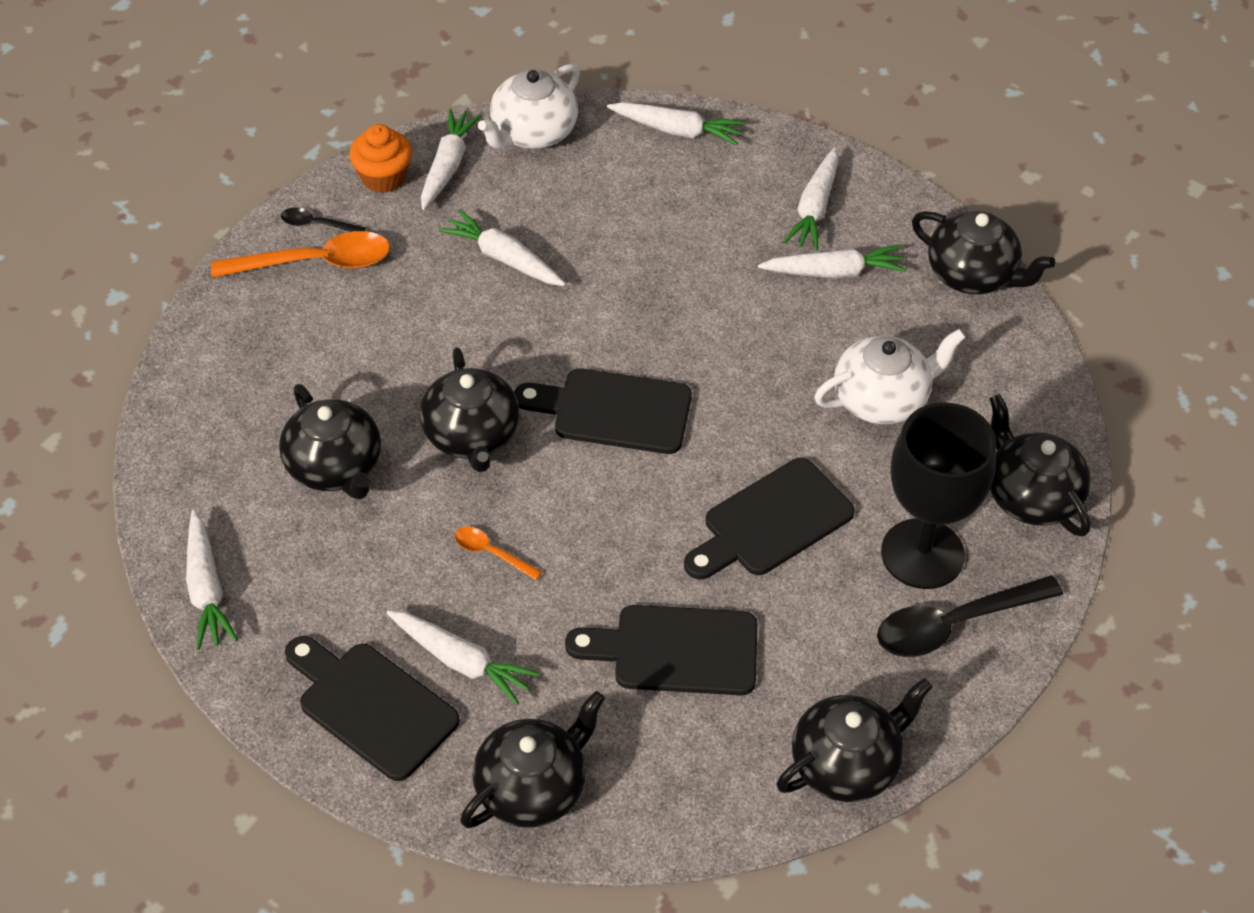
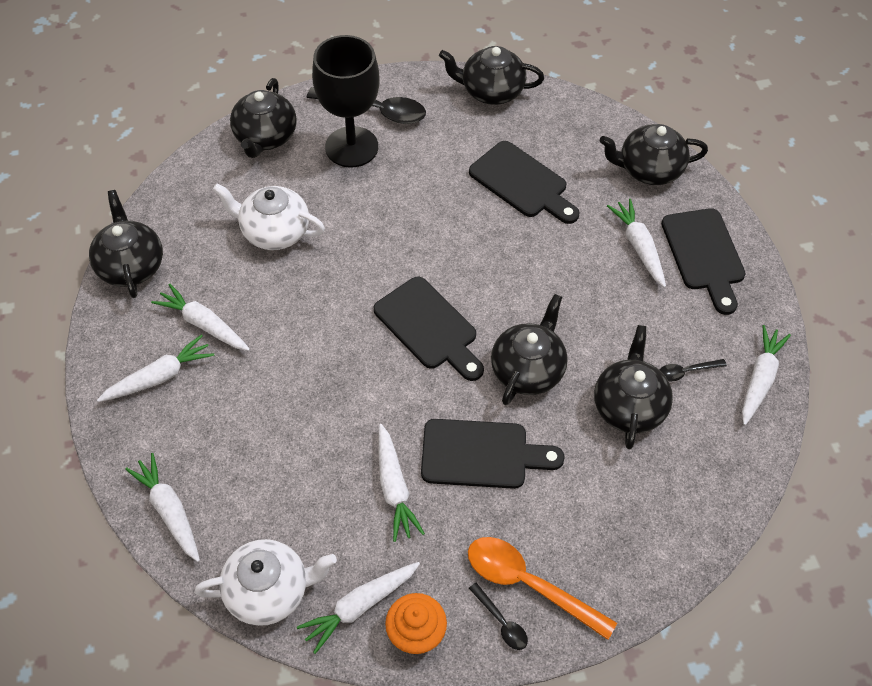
camera: 140 degrees left, 5 degrees up
(297, 543) = (686, 372): none -> black spoon
(491, 553) = (575, 292): orange spoon -> none
(771, 522) = (408, 209): black cutting board -> black cutting board (482, 454)

